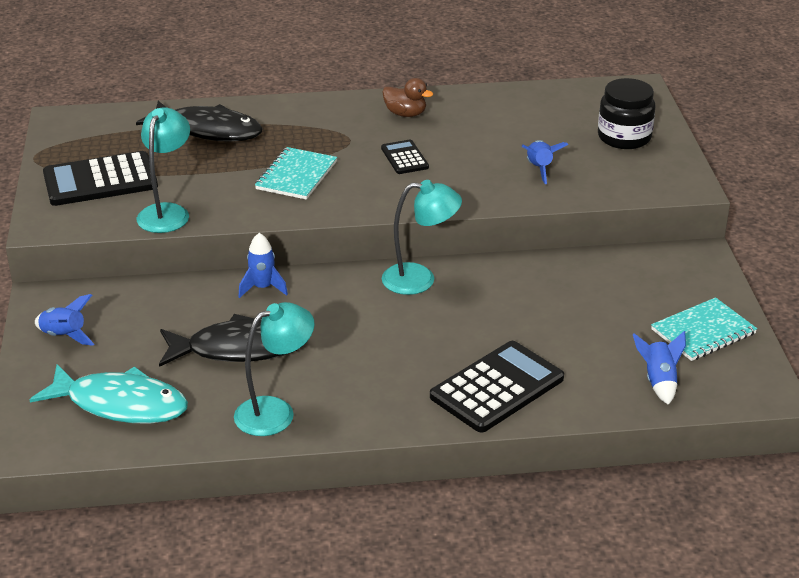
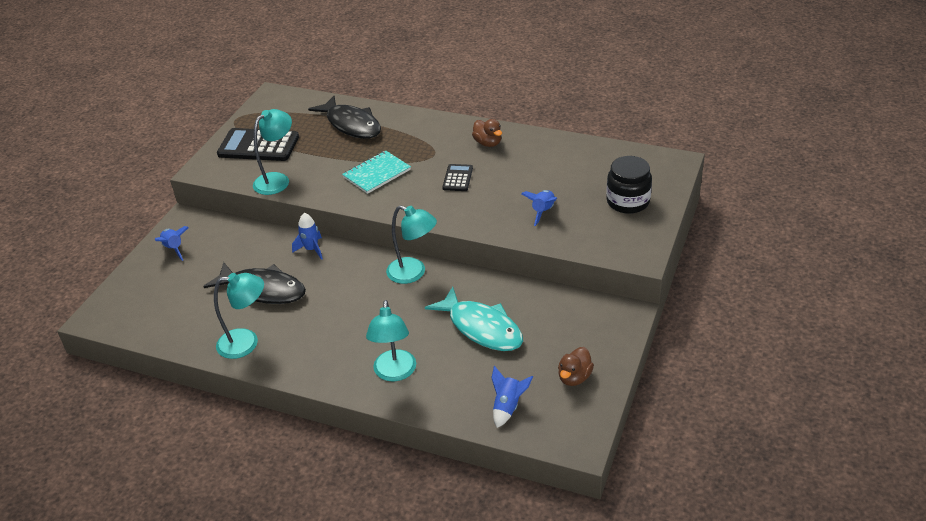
camera: 30 degrees right, 5 degrees up
(120, 404) = (166, 307): turquoise fish -> turquoise fish (481, 328)
(497, 388) = (394, 373): black calculator -> turquoise lamp
(703, 331) = (574, 377): turquoise notebook -> brown duck

